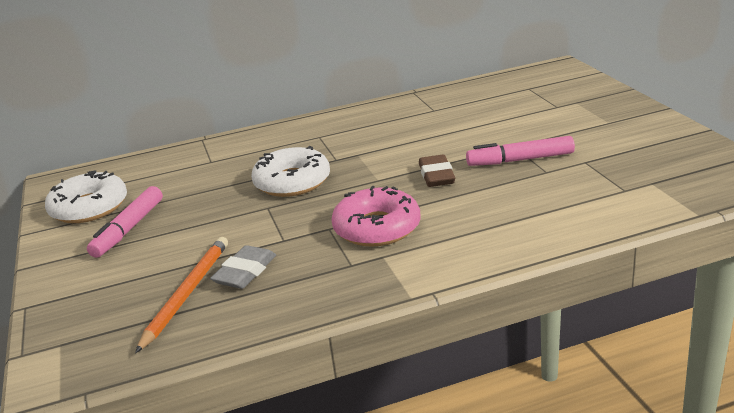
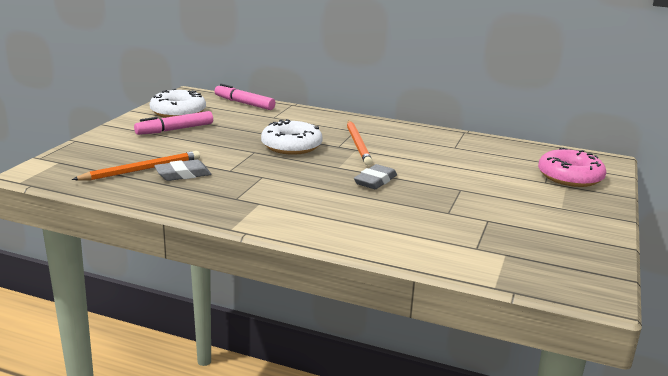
camera: 35 degrees right, 5 degrees down
(350, 148) = (358, 144): none -> orange pencil
(377, 228) = (285, 189): pink donut -> pink donut (570, 177)
(436, 175) = (375, 181): brown eraser -> grey eraser
(520, 160) = (446, 198): pink marker -> pink marker (244, 103)

